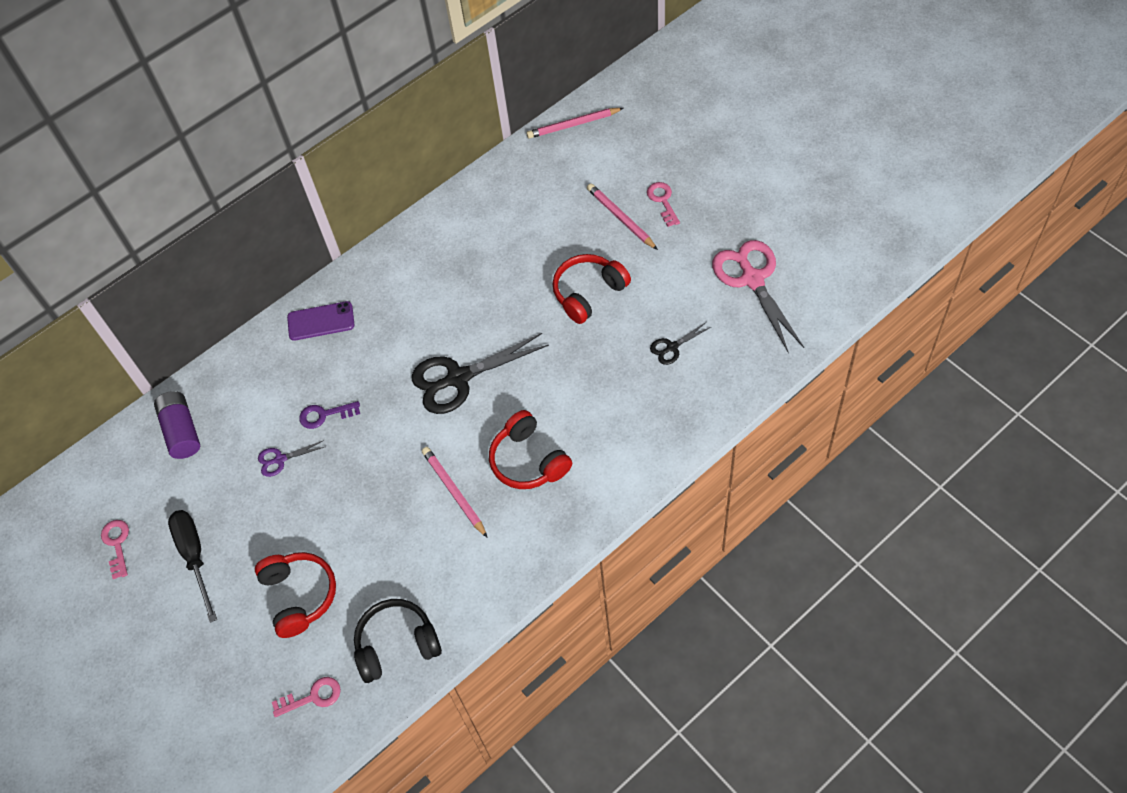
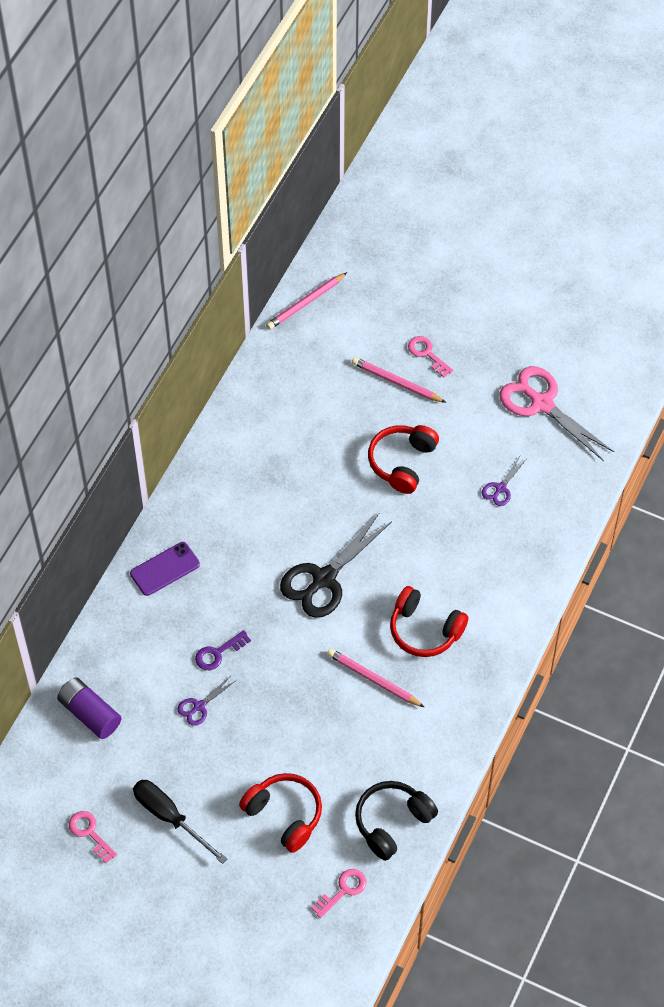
camera: 30 degrees left, 0 degrees up
(672, 347) = (500, 488): black scissors -> purple scissors

